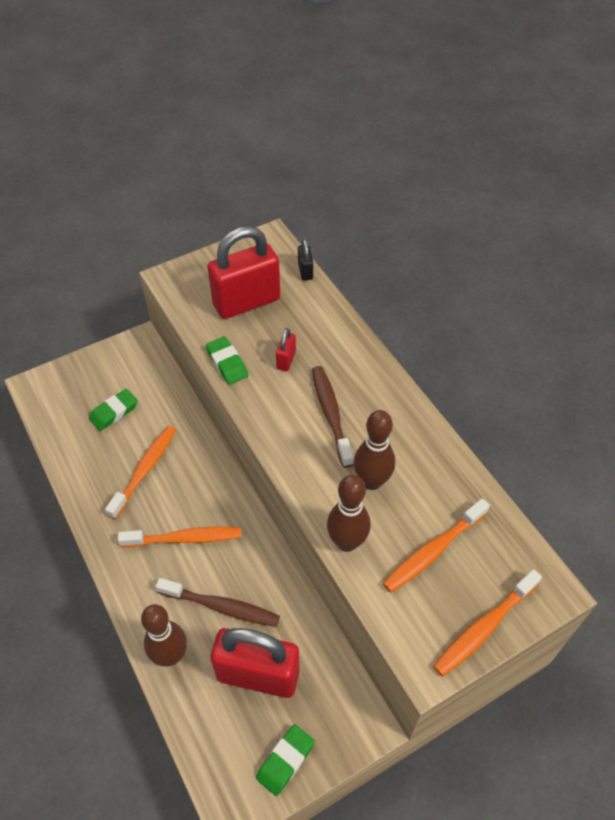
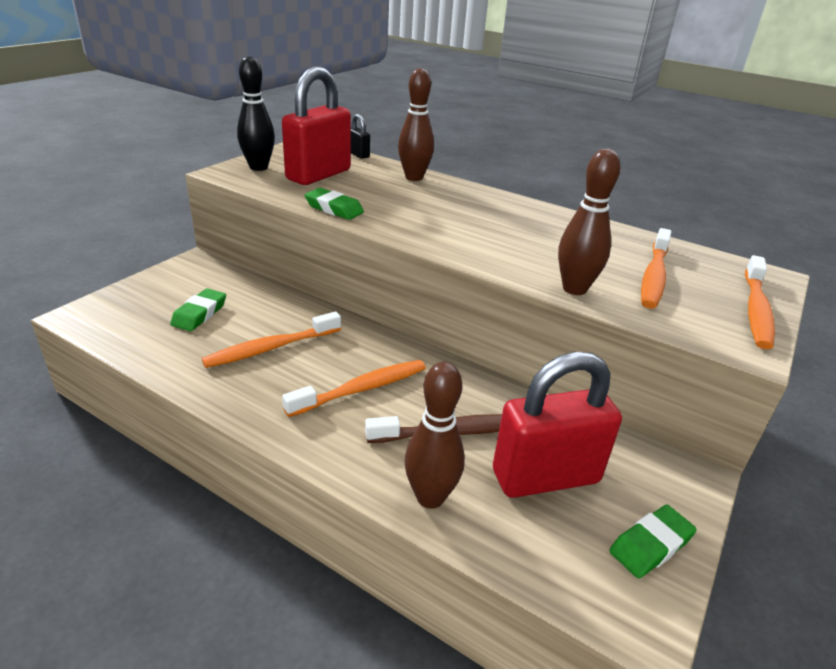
camera: 30 degrees left, 20 degrees down
(145, 470) = (271, 348): orange toothbrush -> orange toothbrush turned 120 degrees counterclockwise
(202, 276) = (258, 167): none -> black bowling pin
(285, 760) = (650, 545): green eraser -> green eraser turned 45 degrees clockwise
(286, 360) = (391, 198): red padlock -> none
(331, 414) = (468, 220): brown toothbrush -> none
(372, 481) = (550, 249): brown bowling pin -> brown bowling pin (414, 177)

